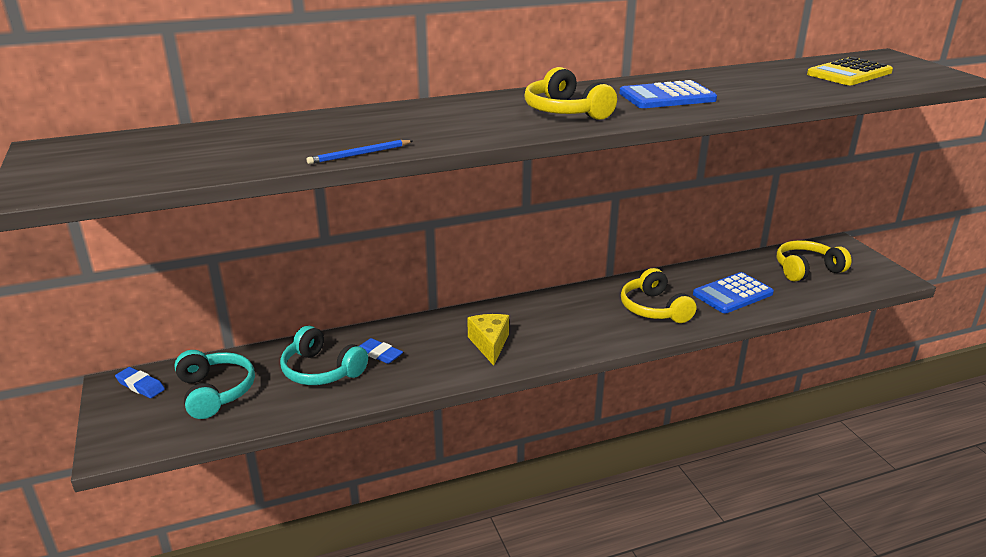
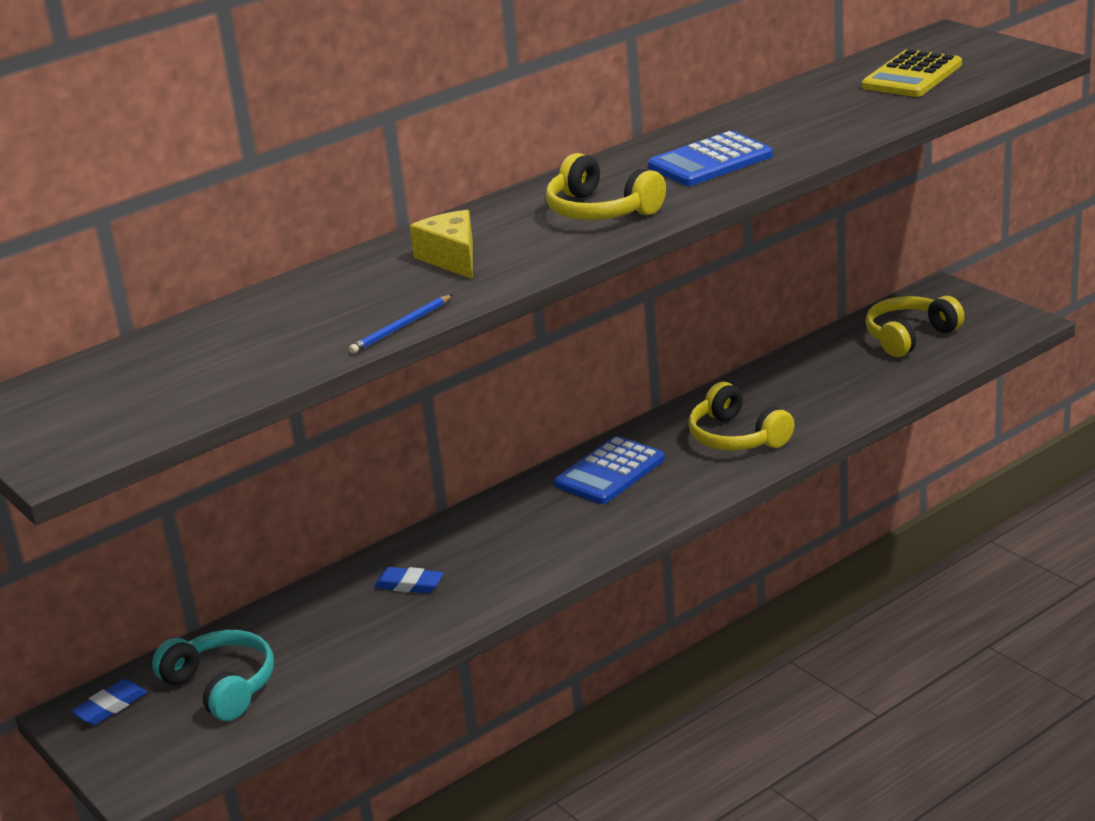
camera: 15 degrees left, 0 degrees up
(140, 386) = (110, 706): blue eraser -> blue eraser turned 60 degrees counterclockwise
(321, 370) = (345, 624): turquoise headphones -> none
(489, 344) = (547, 535): yellow cheese -> yellow cheese (452, 258)
(732, 294) = (828, 393): blue calculator -> blue calculator (610, 472)

